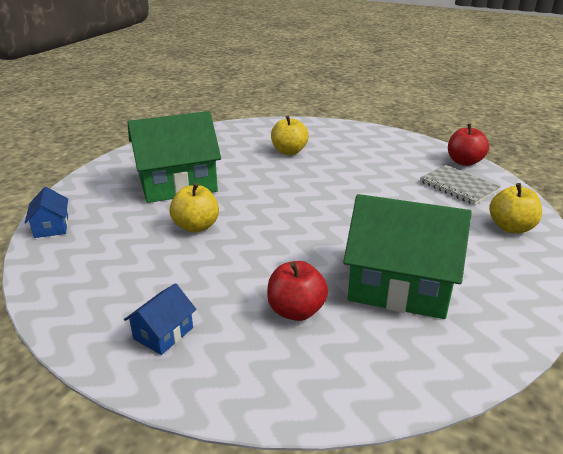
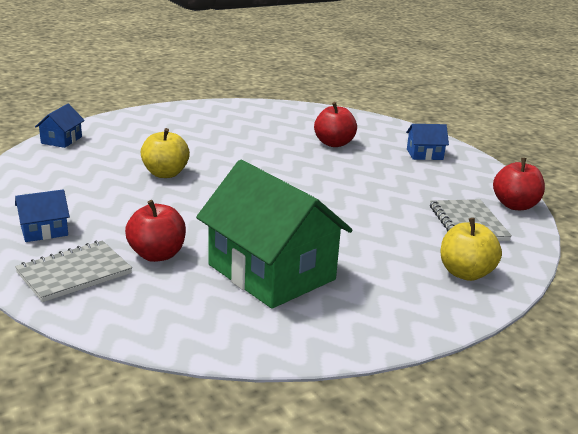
camera: 30 degrees right, 5 degrees down
(177, 184) = (195, 139): green house -> none
(252, 366) = (74, 273): none -> grey notebook
(289, 151) = (334, 143): yellow apple -> red apple
(360, 140) = (424, 154): none -> blue house

